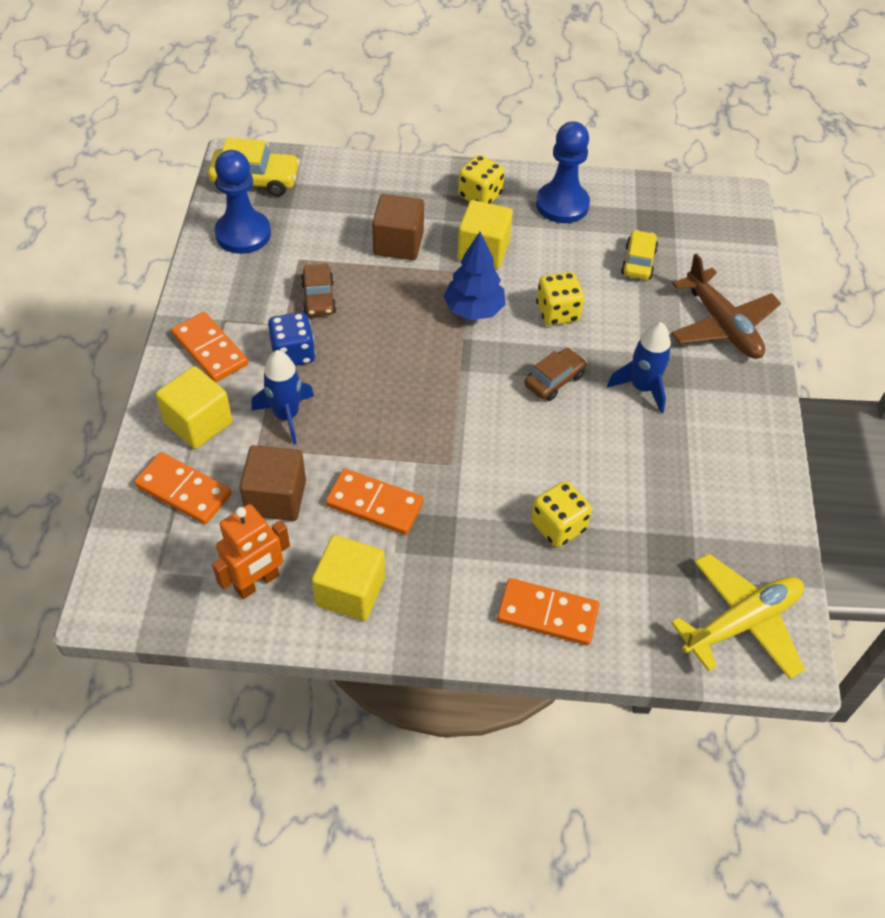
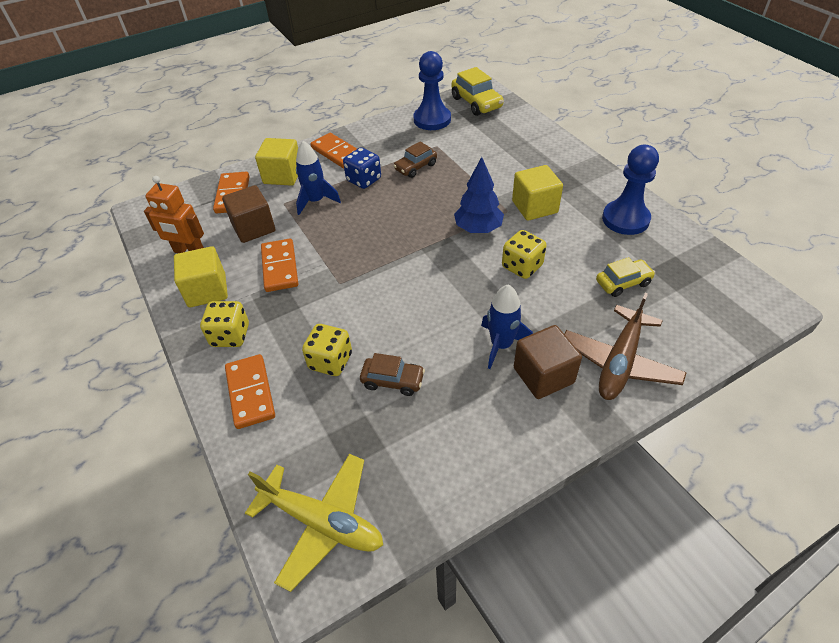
camera: 60 degrees right, 5 degrees down
(210, 349) = (337, 153): orange domino -> orange domino turned 60 degrees counterclockwise
(398, 243) = (495, 172): brown cube -> brown cube (543, 375)
(480, 196) = (581, 181): yellow dice -> yellow dice (230, 336)
(554, 380) = (458, 295): brown car -> brown car (393, 381)

